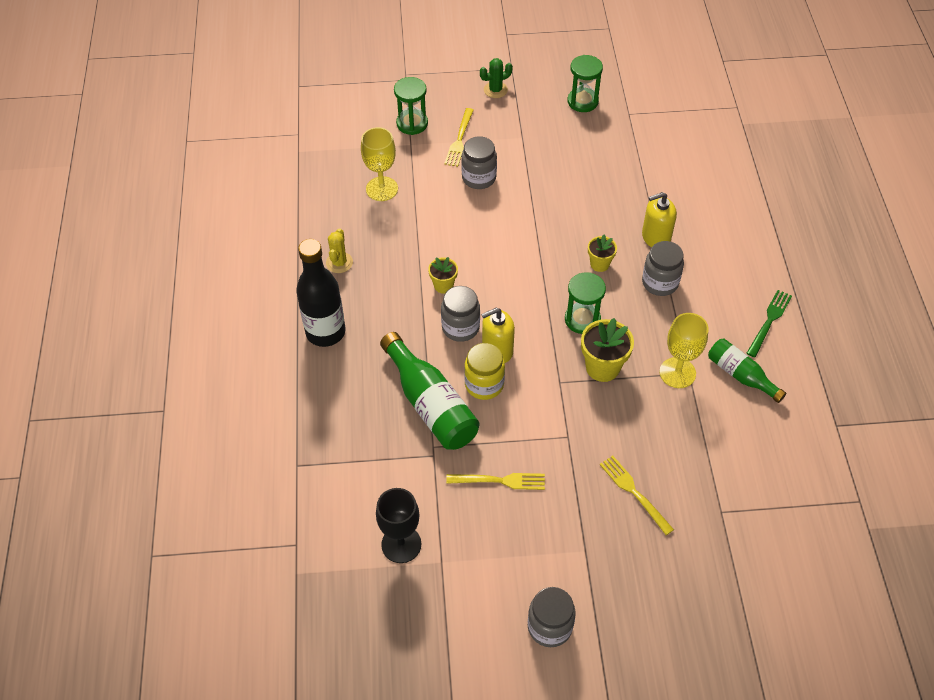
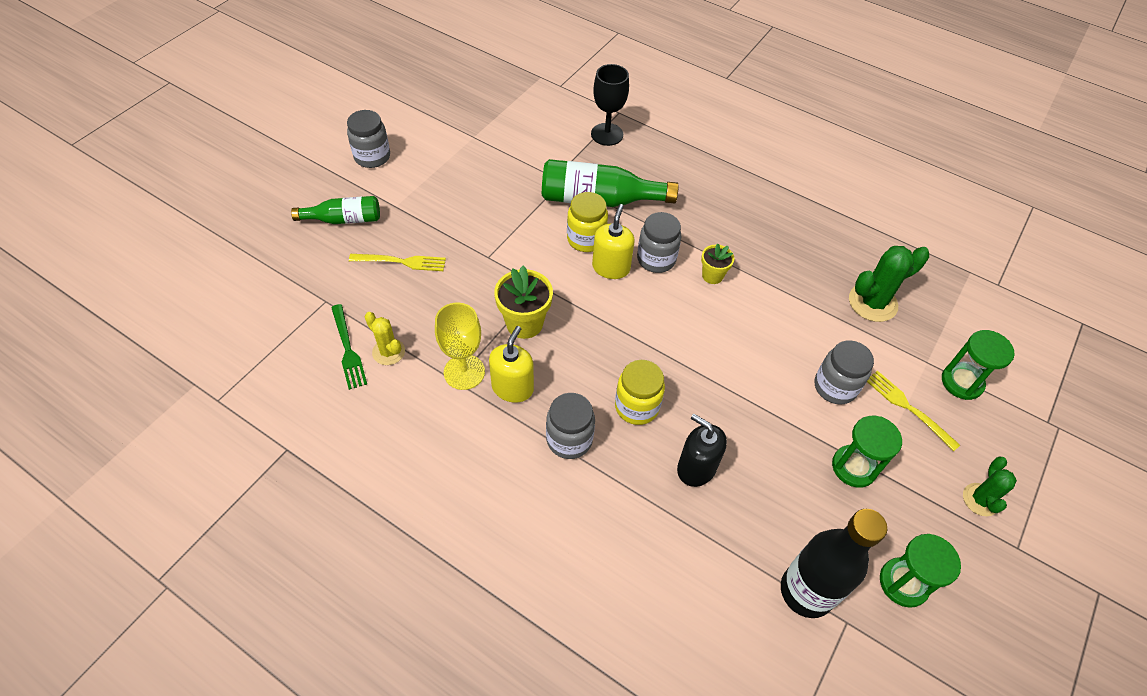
camera: 125 degrees right, 0 degrees up
(325, 332) = (725, 181): black bottle -> black bottle (806, 591)
(339, 263) = (796, 226): yellow cactus -> yellow cactus (388, 352)
(382, 189) = (872, 303): yellow goblet -> green cactus
(401, 544) = (507, 126): black goblet -> black goblet (607, 134)
(500, 480) = (496, 197): yellow fork -> none
(582, 319) = (586, 345): green hourglass -> green hourglass (854, 467)
(599, 264) = (636, 406): yellow flower pot -> yellow jar
(610, 213) = (696, 468): none -> black soap dispenser
(655, 237) = (628, 484): yellow soap dispenser -> yellow soap dispenser (512, 388)
(740, 375) = (411, 418): green bottle -> green bottle (344, 219)
(769, 321) = (436, 498): green fork -> green fork (348, 349)

